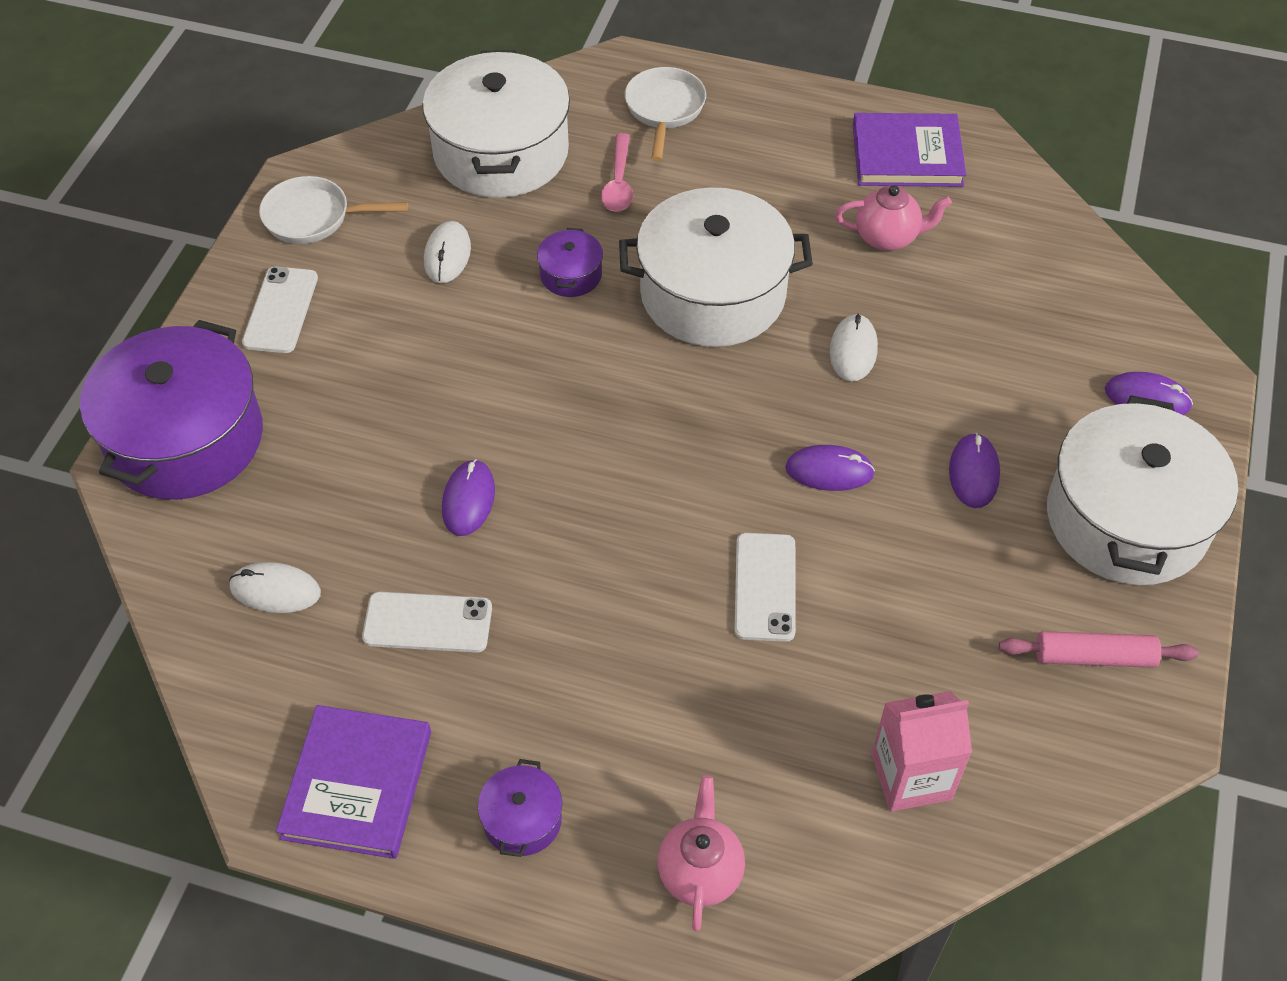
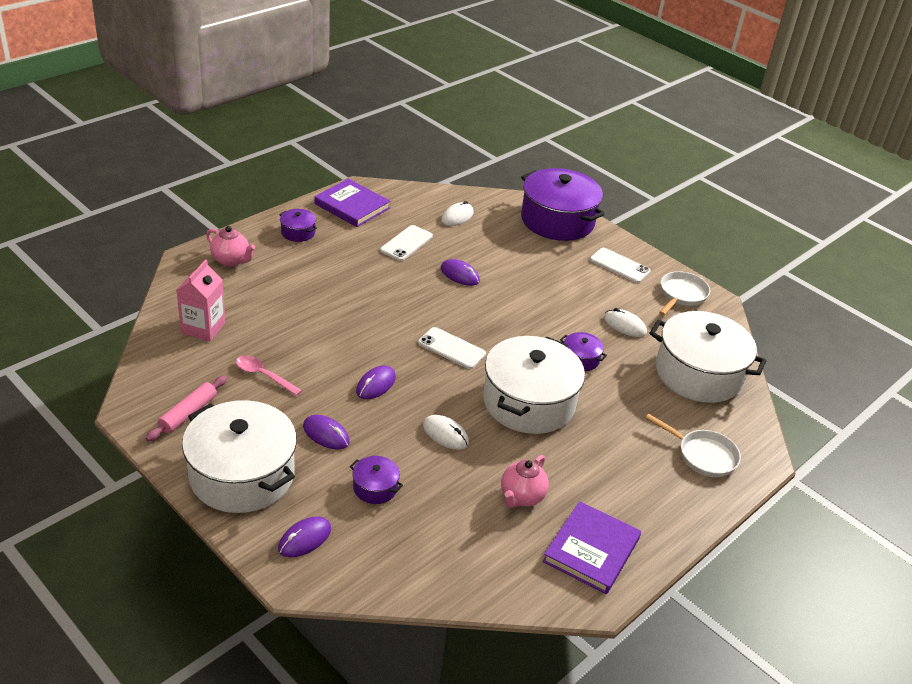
camera: 115 degrees right, 15 degrees down
(618, 183) = (644, 407): pink spoon -> pink spoon (263, 375)
(765, 587) = (333, 333): white phone -> white phone (451, 348)
(1008, 374) = (375, 488): none -> purple pot

